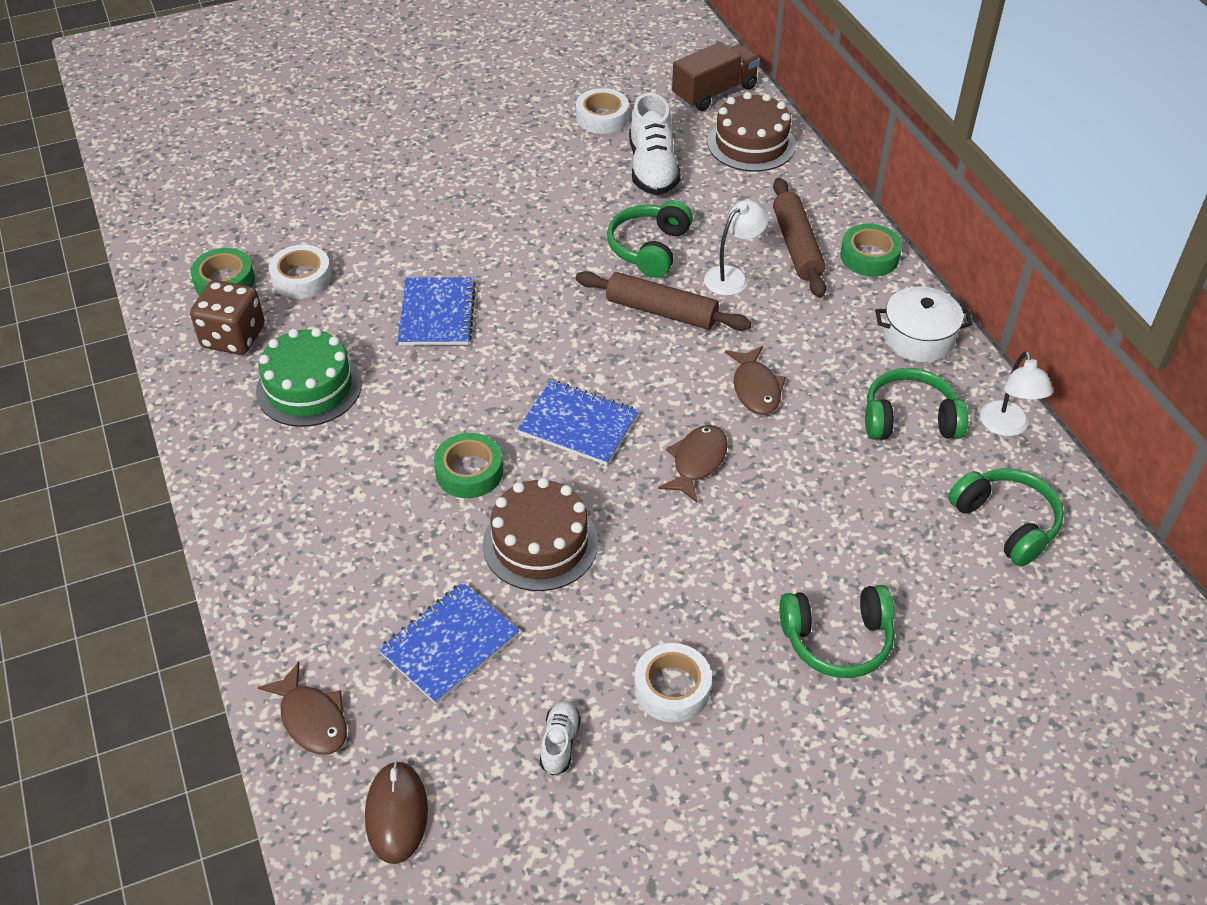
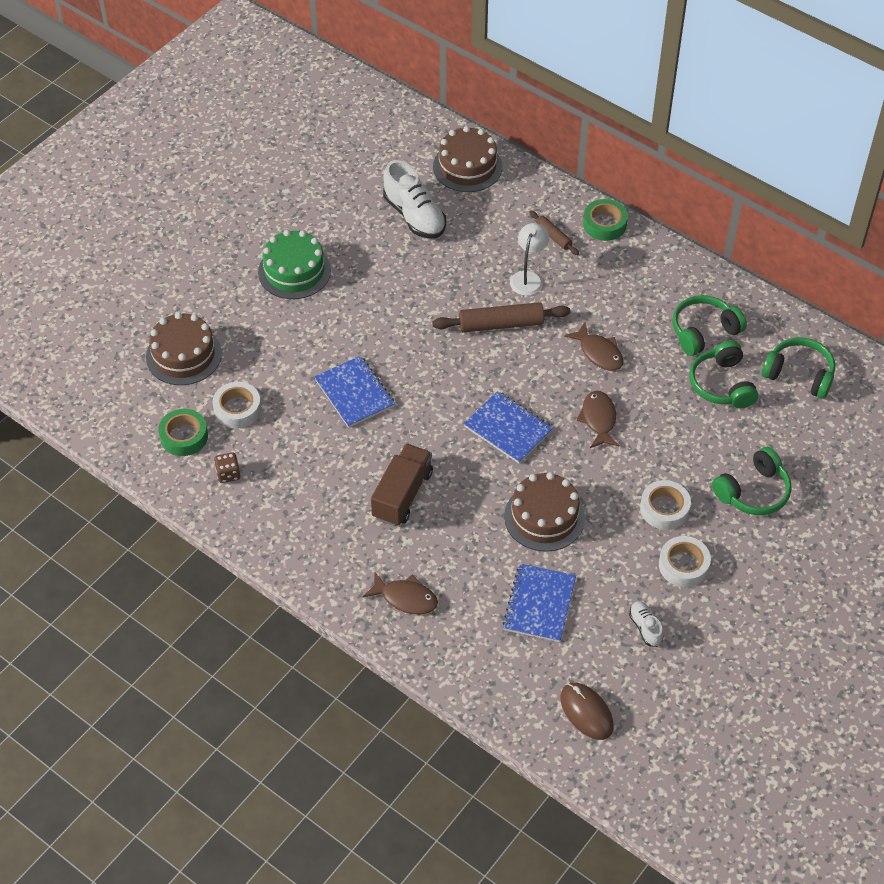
camera: 30 degrees left, 5 degrees up
(233, 337) = (228, 474): brown dice -> brown dice, size x0.53
(296, 206) = (183, 355): none -> brown cake
(309, 387) = (312, 485): green cake -> green cake (294, 271)
(312, 719) = (495, 687): brown fish -> brown fish (405, 598)
(469, 472) = (465, 492): green tape -> none
(578, 424) = (508, 429): blue notebook -> blue notebook turned 45 degrees clockwise
(602, 117) = (347, 188): white tape -> white tape (664, 509)
(649, 248) = (458, 280): green headphones -> green headphones (722, 384)
(714, 92) = (411, 133): brown truck -> brown truck (402, 495)
(796, 246) = (553, 236): brown rolling pin -> brown rolling pin, size x0.55
(918, 338) = (673, 272): white pot -> none
(1006, 427) = (762, 311): white lamp -> none

